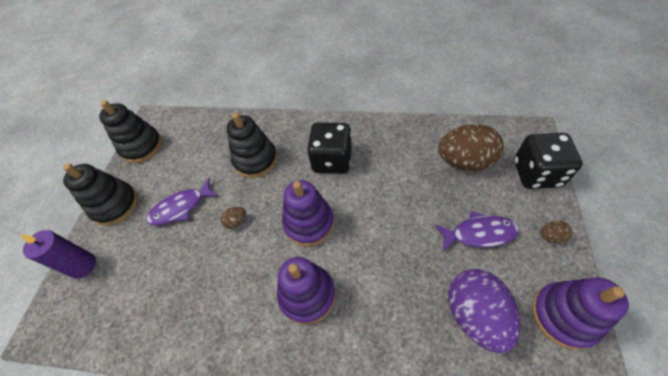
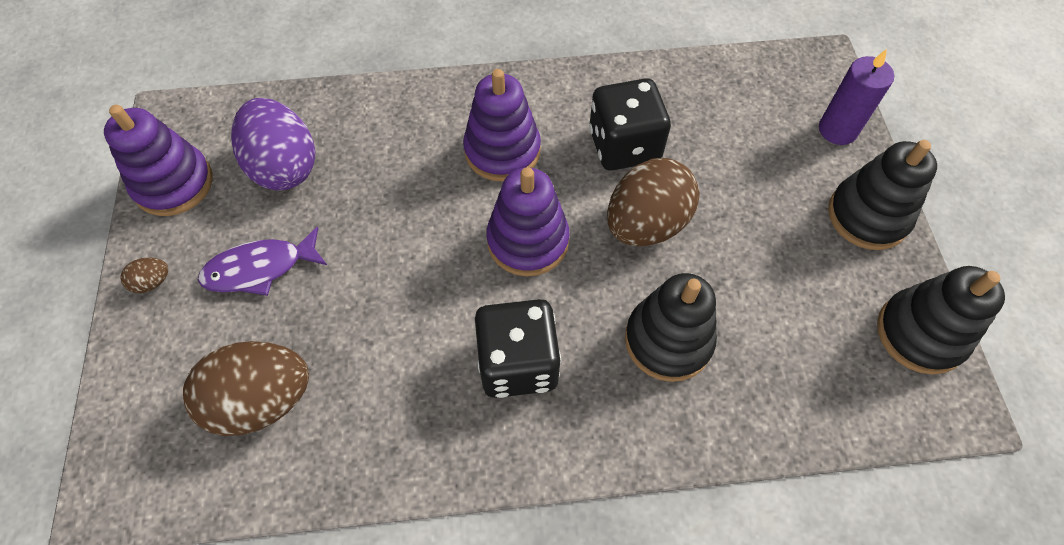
camera: 160 degrees right, 5 degrees up
(181, 207) = (751, 230): purple fish -> none
(236, 221) = (646, 224): brown egg -> brown egg, size x2.40
(536, 173) = (135, 394): black dice -> black dice (624, 146)

